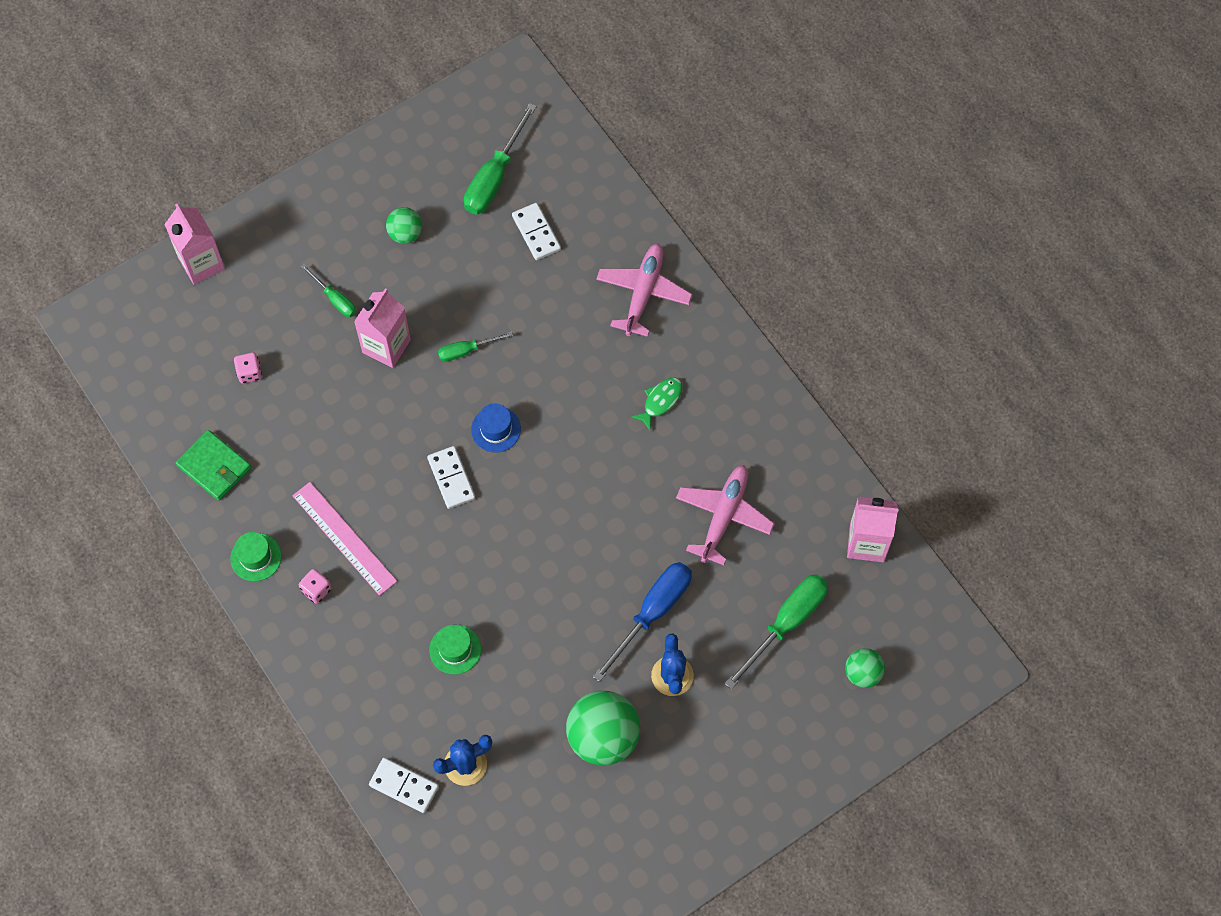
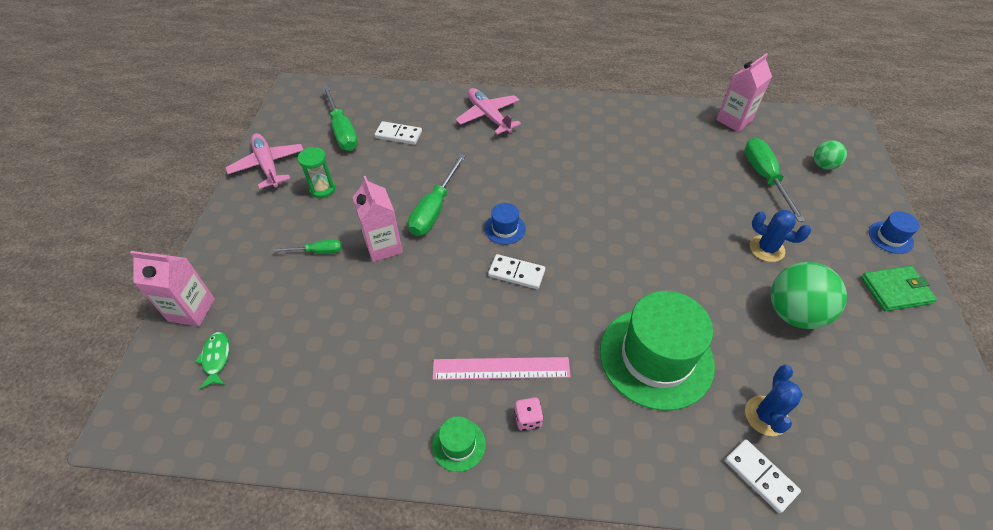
camera: 50 degrees left, 15 degrees down
(214, 467) = (351, 419): green wallet -> green wallet (895, 290)
(249, 373) = (307, 338): pink dice -> none
(404, 786) = (760, 476): white domino -> white domino turned 75 degrees clockwise
(405, 234) = (322, 189): green ball -> green hourglass
(455, 649) = (656, 357): green hat -> green hat, size x2.32
(466, 350) = (434, 209): green screwdriver -> green screwdriver, size x1.81
(652, 613) = (710, 231): blue screwdriver -> none
(660, 401) = (564, 147): green fish -> green fish (216, 358)
(724, 516) = (667, 163): pink plane -> pink plane (268, 165)
(792, 785) = (890, 237): none -> blue hat

